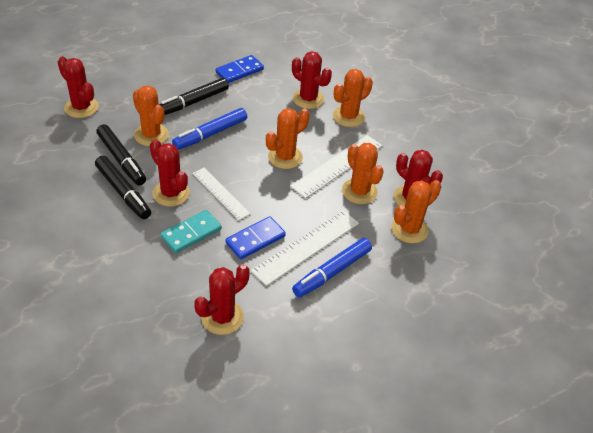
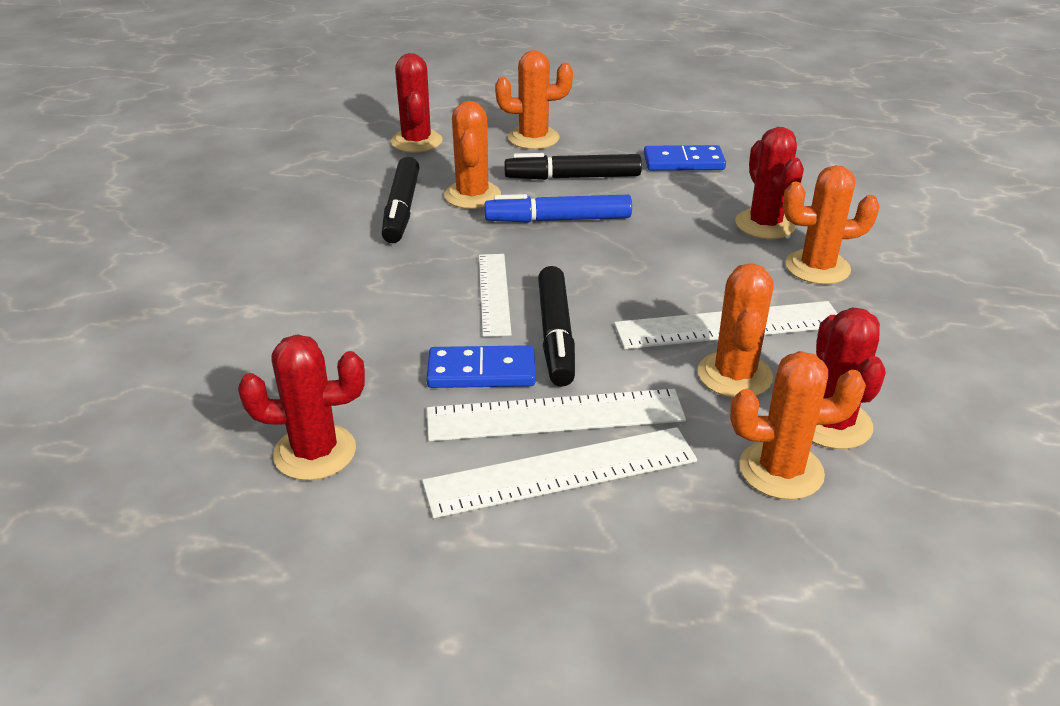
camera: 40 degrees right, 10 degrees down
(123, 192) = (361, 244): black marker -> black marker (555, 335)
(171, 193) = (422, 268): red cactus -> none
(191, 233) = (395, 325): turquoise domino -> none
(285, 157) = (646, 284): orange cactus -> orange cactus (533, 138)
(332, 272) = (561, 472): blue marker -> white ruler

